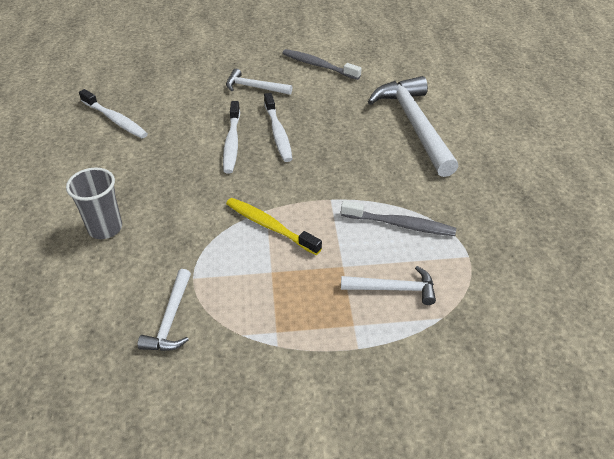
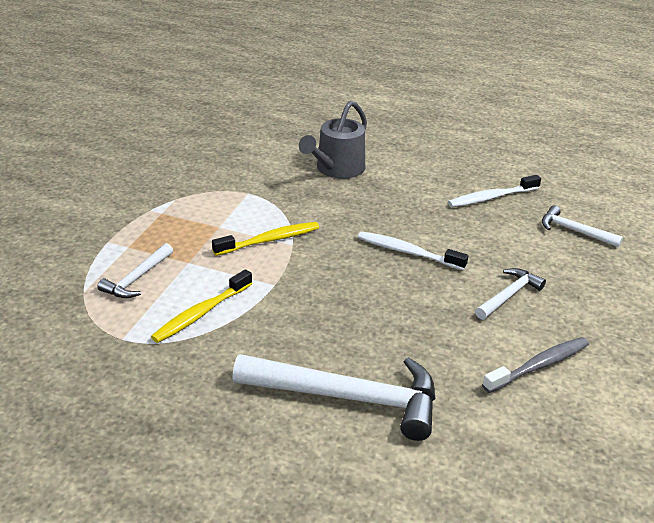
camera: 115 degrees right, 10 degrees down
(105, 228) = (337, 169): grey cup -> grey watering can
(170, 319) = (218, 176): white hammer -> white hammer (574, 231)
(278, 133) = (405, 285): white toothbrush -> none
(400, 224) = (201, 313): grey toothbrush -> yellow toothbrush

